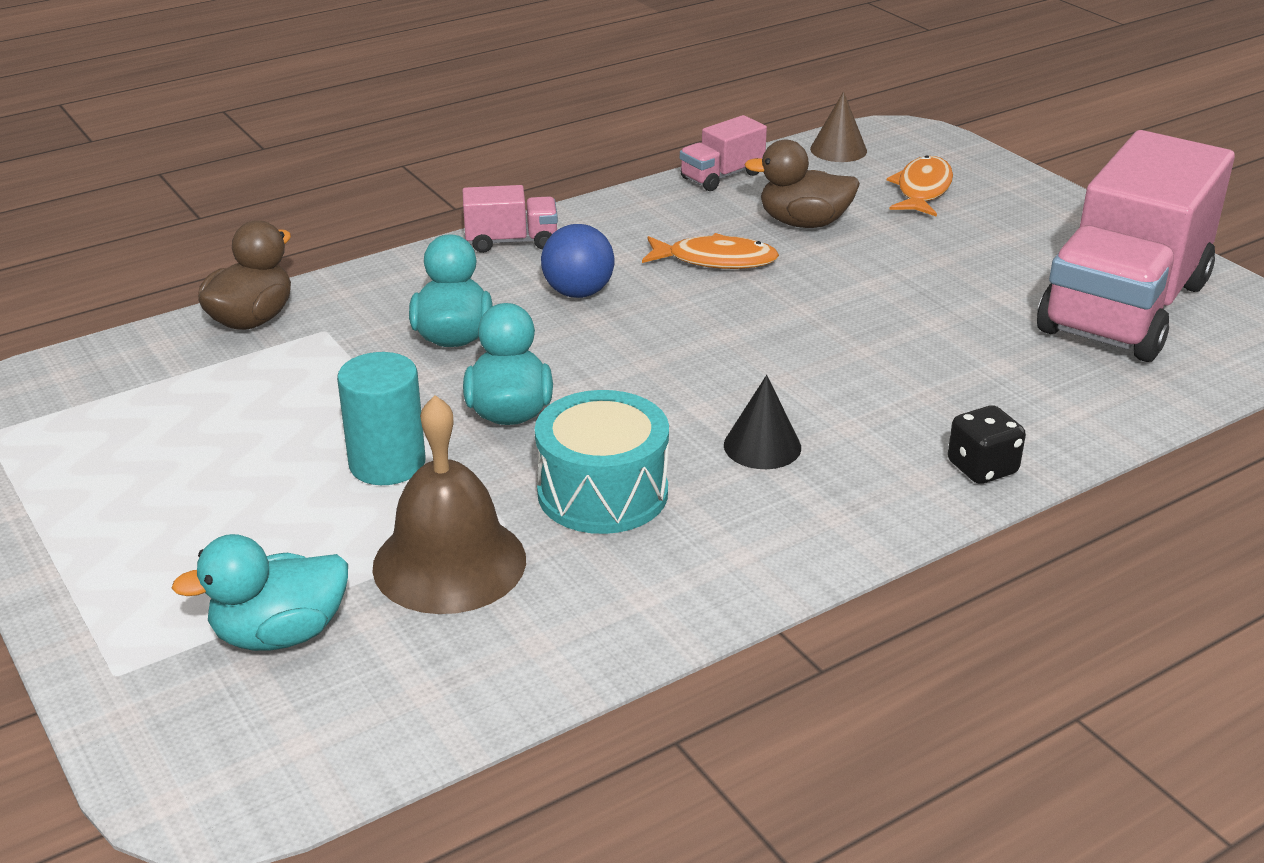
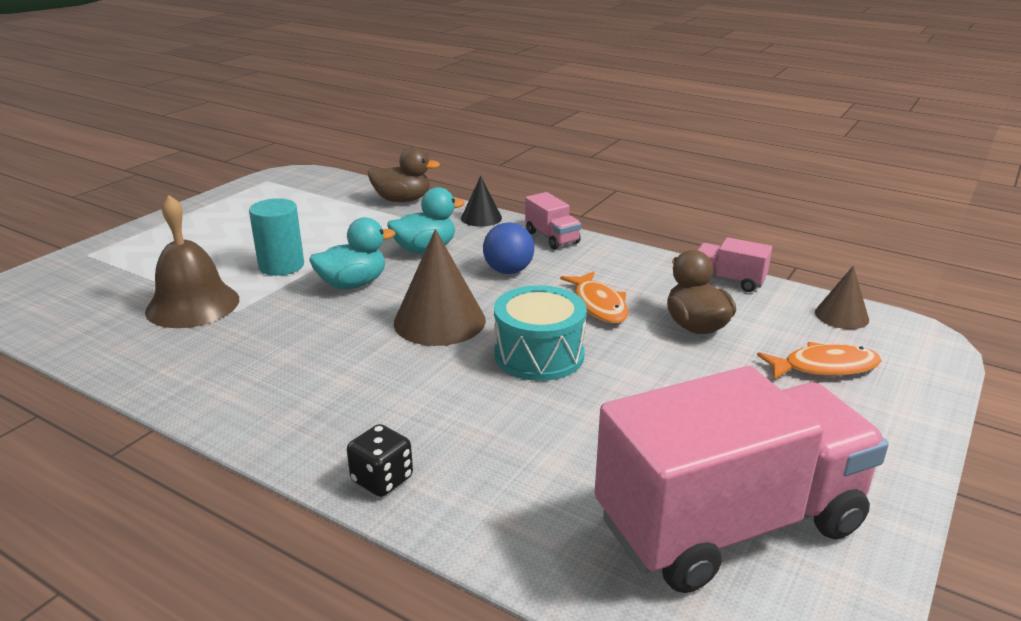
camera: 65 degrees right, 5 degrees down
(280, 634) = (121, 280): turquoise duck -> none
(602, 492) = (279, 332): turquoise drum -> turquoise drum (539, 355)
(671, 367) = (439, 321): none -> brown cone
(762, 446) = (361, 375): black cone -> black cone (481, 218)
(1124, 307) = (729, 523): pink truck -> pink truck turned 150 degrees clockwise

